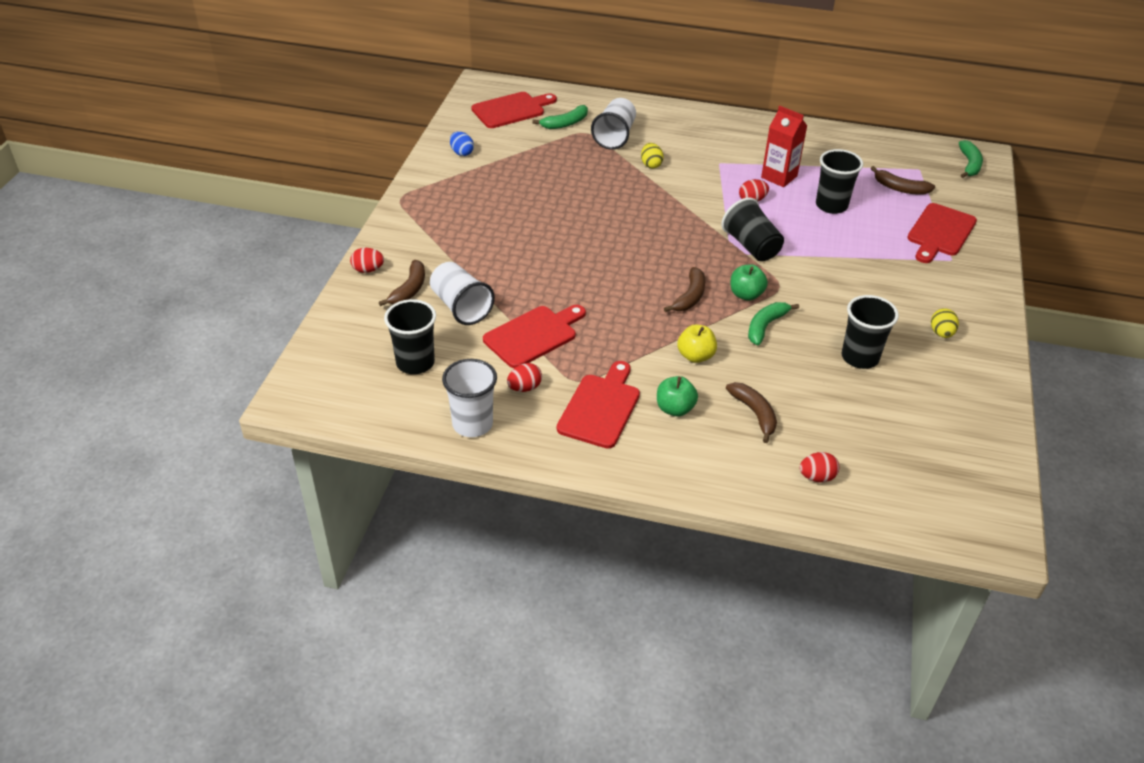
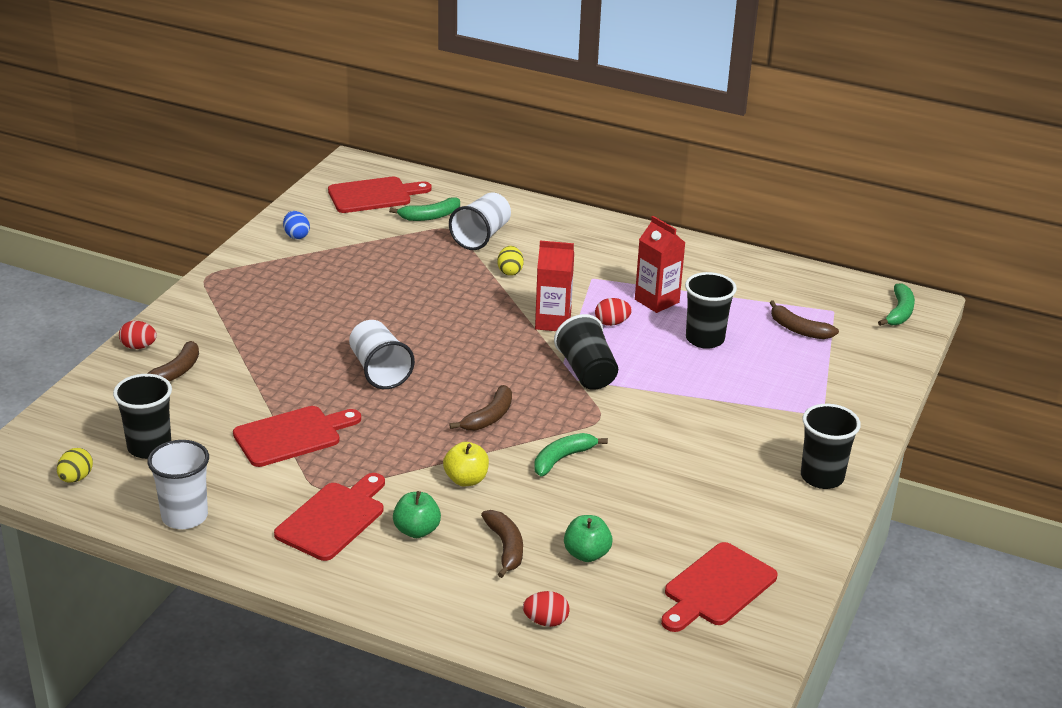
camera: 10 degrees right, 10 degrees down
(461, 307) = (224, 397): white cup -> white cup (379, 371)
(524, 388) = (258, 487): red egg -> none
(704, 205) = (553, 322): none -> red carton
(746, 295) = (555, 423): green apple -> green apple (586, 554)
(860, 357) = (658, 505): black cup -> black cup (822, 477)
(940, 232) = (823, 383): red cutting board -> red cutting board (716, 588)
(941, 333) = (769, 492): yellow egg -> yellow egg (76, 478)

